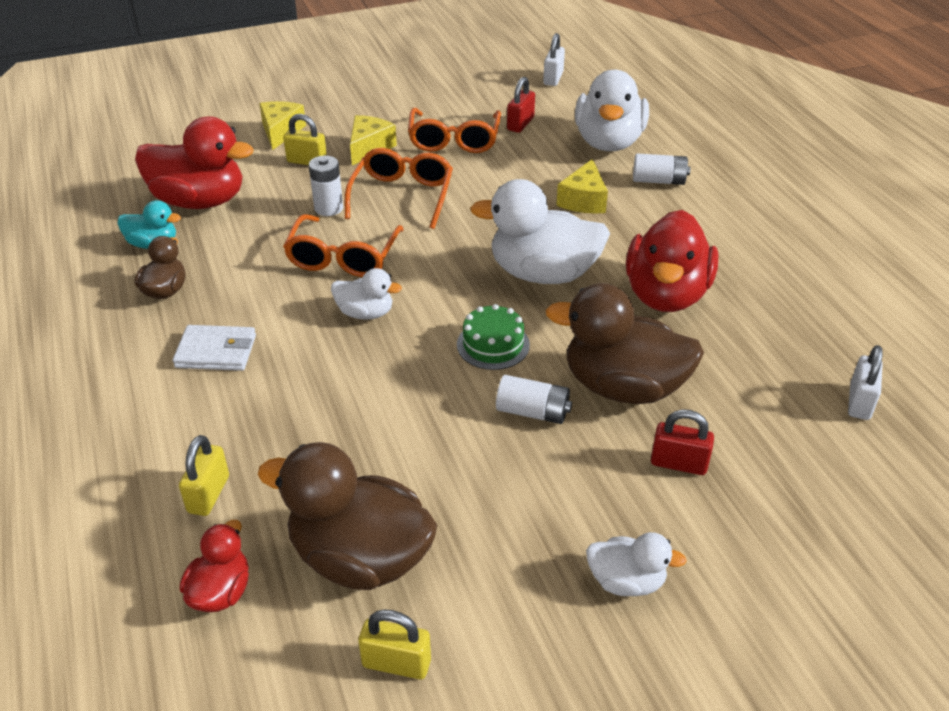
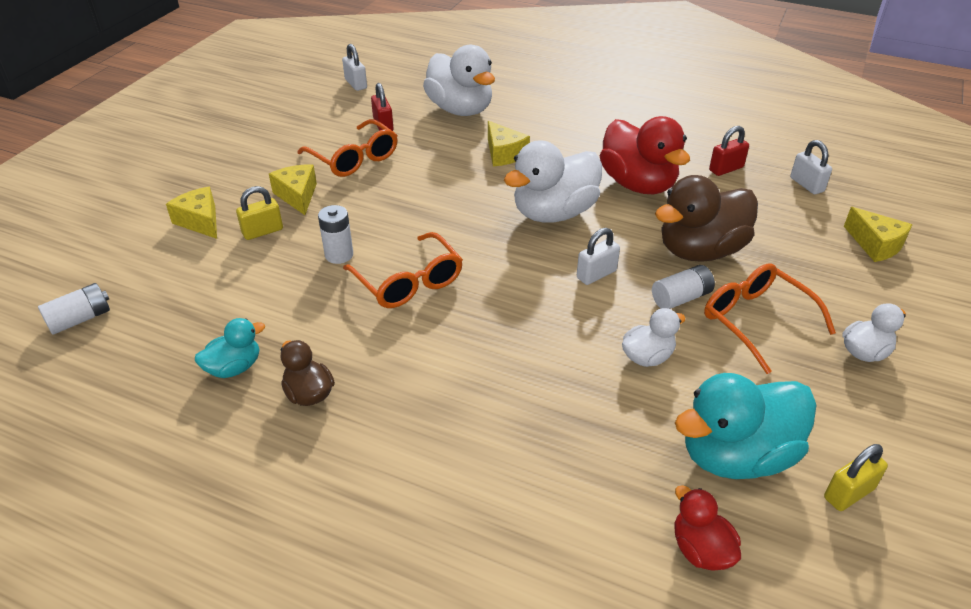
camera: 45 degrees left, 0 degrees up
(200, 201) = (219, 311): red duck -> none
(208, 494) = (589, 500): yellow padlock -> none
(216, 351) = (427, 407): white wallet -> none
(360, 558) = (736, 455): brown duck -> turquoise duck
(365, 313) = (487, 308): white duck -> white duck (647, 357)
(402, 196) = (380, 216): orange glasses -> orange glasses (756, 320)
(493, 344) = (596, 274): green cake -> white padlock
(658, 181) = (528, 119): white battery -> white battery (80, 319)
(678, 463) = (788, 273): red padlock -> red padlock (726, 169)
(832, 506) = (875, 245): none -> yellow cheese

